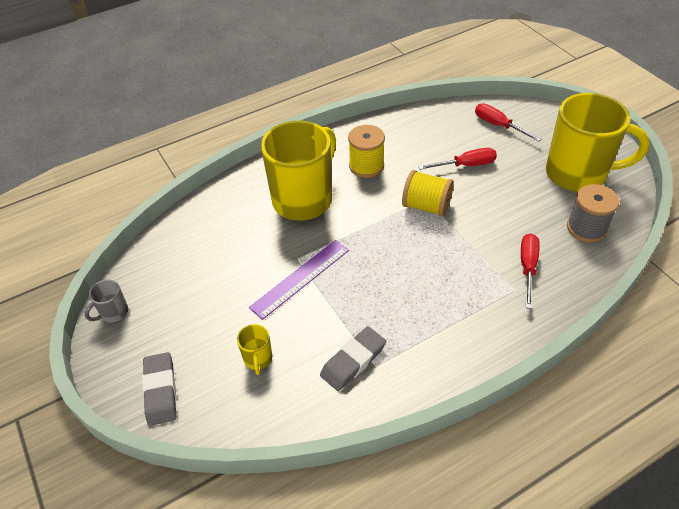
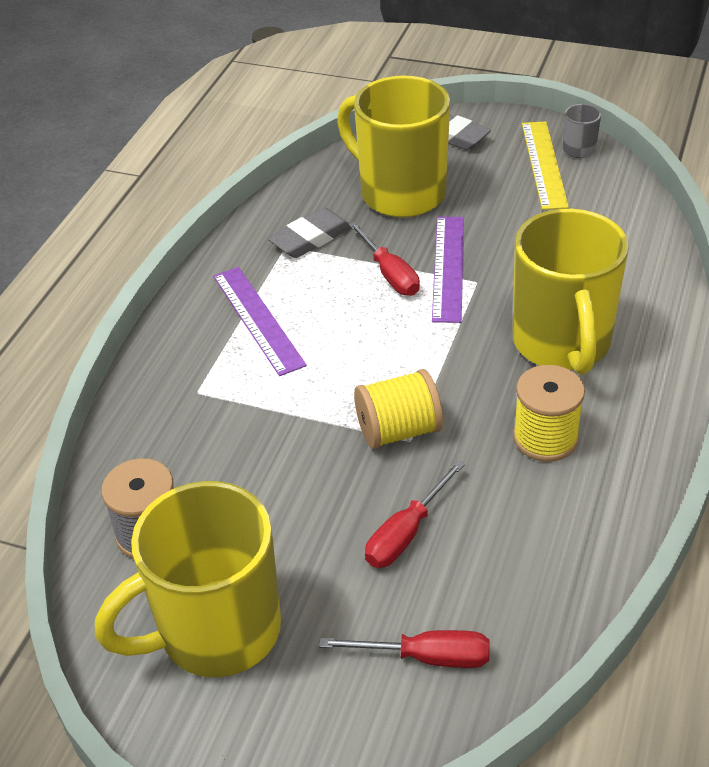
camera: 140 degrees right, 5 degrees down
(149, 315) = (544, 164): none -> yellow ruler
(258, 359) = (400, 193): yellow mug -> yellow mug, size x2.48
(353, 361) = (310, 238): grey eraser -> grey eraser turned 45 degrees clockwise
(441, 317) = (258, 319): none -> purple ruler
(527, 267) = (198, 428): red screwdriver -> red screwdriver (390, 274)

